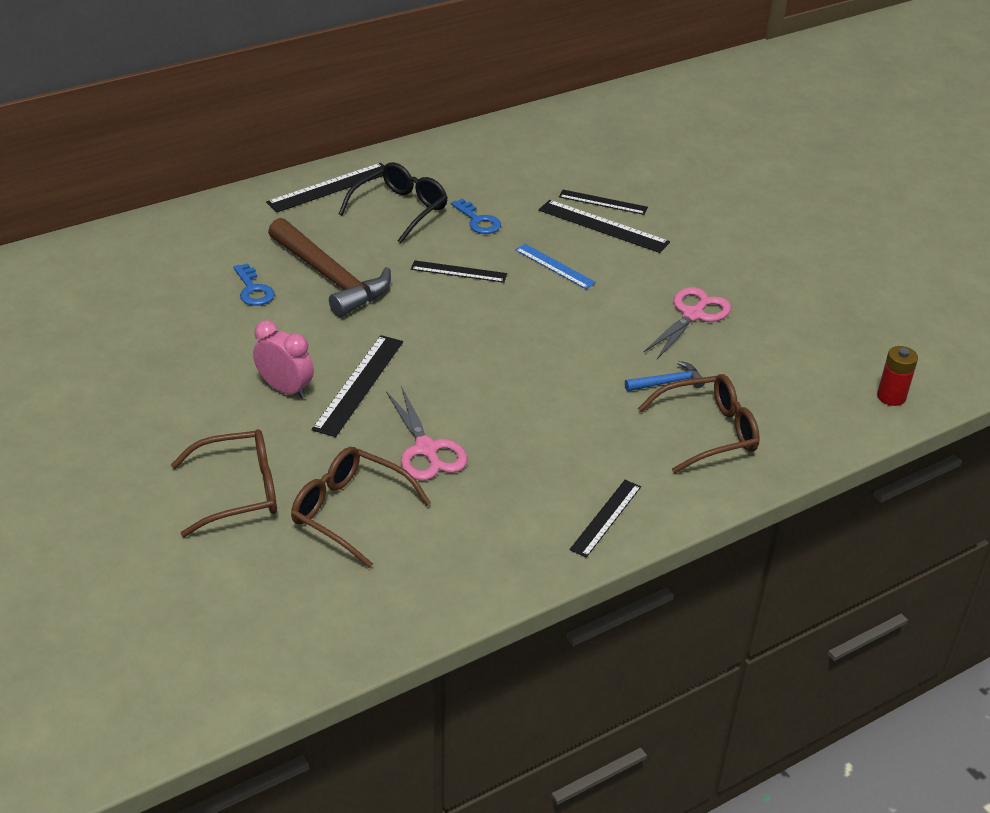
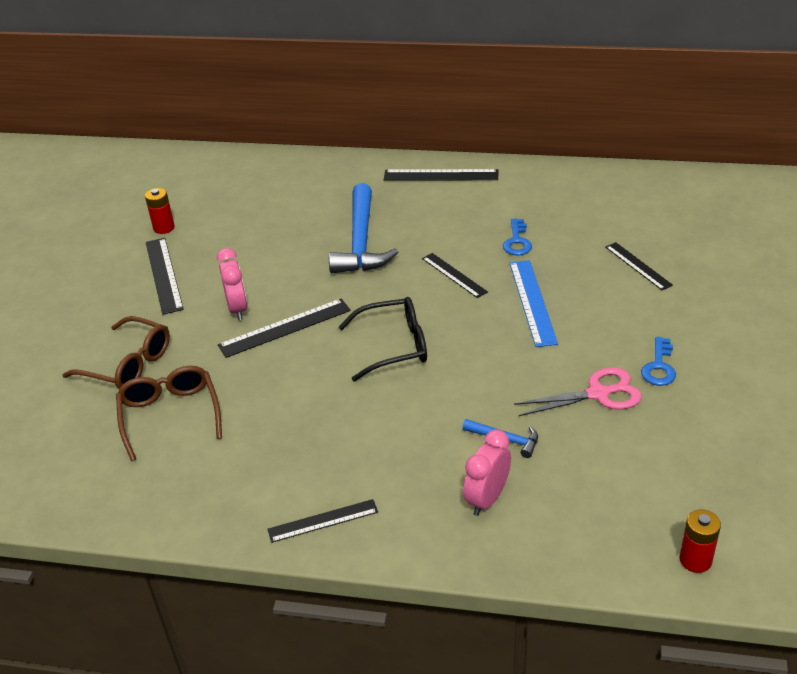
camera: 45 degrees right, 0 degrees up
(87, 349) = (164, 228): none -> red battery
(253, 290) = (302, 229): blue key -> blue key (659, 367)
(330, 277) = (361, 241): brown hammer -> blue hammer
(400, 210) = (470, 210): black glasses -> black glasses (394, 346)
(426, 449) = (269, 398): pink scissors -> none
(555, 266) = (532, 302): blue ruler -> blue ruler, size x1.51
(603, 226) = (613, 286): black ruler -> black ruler (163, 275)
(708, 432) = (487, 499): brown glasses -> pink clock

